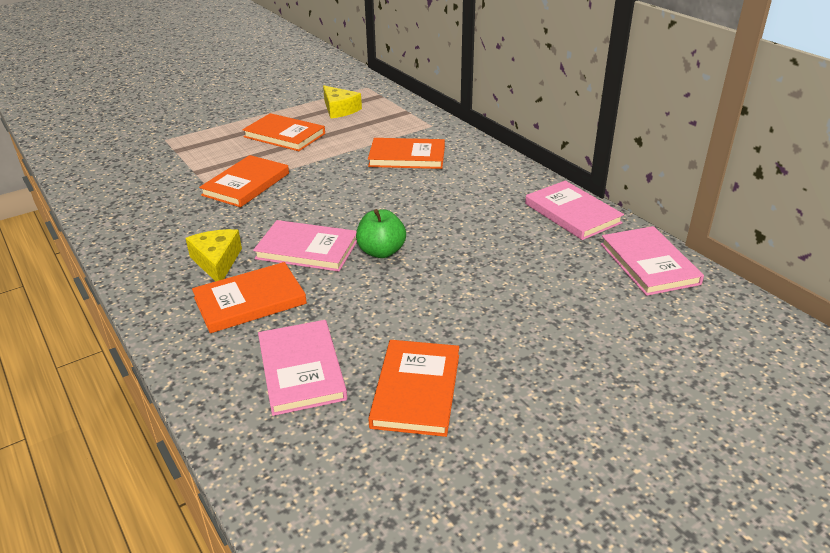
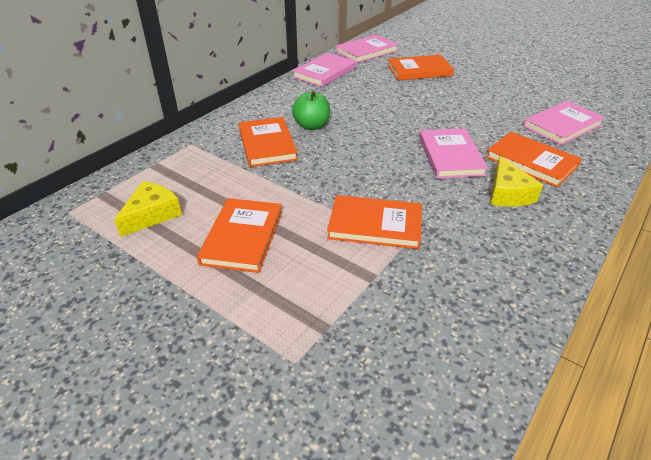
camera: 110 degrees left, 5 degrees up
(217, 262) = (508, 193): yellow cheese -> yellow cheese turned 60 degrees counterclockwise
(381, 252) = (425, 126): green apple -> green apple (311, 126)
(416, 390) = (533, 92): orange book -> orange book (419, 70)

